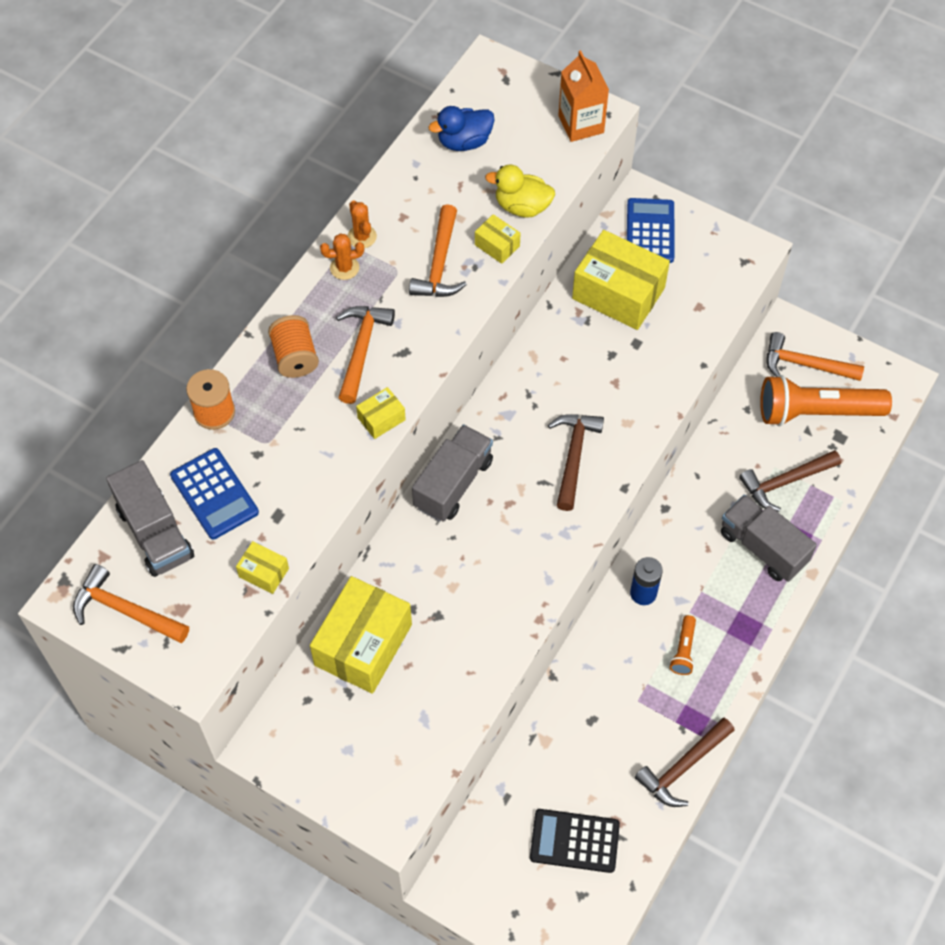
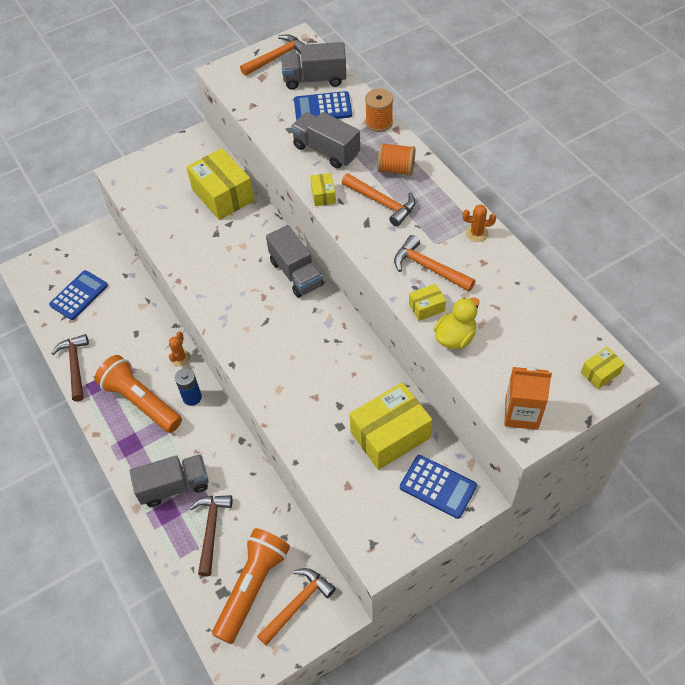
camera: 120 degrees right, 5 degrees down
(264, 572) = (258, 114): yellow box -> yellow box (600, 373)
(298, 451) = (326, 151): none -> grey truck
(344, 268) = (454, 215): orange cactus -> orange cactus (180, 358)
(464, 142) = (539, 325): blue duck -> none
(573, 457) = (273, 345): brown hammer -> none
(574, 841) = (79, 295): black calculator -> blue calculator
(683, 650) = (141, 401): orange flashlight -> orange flashlight, size x2.25

